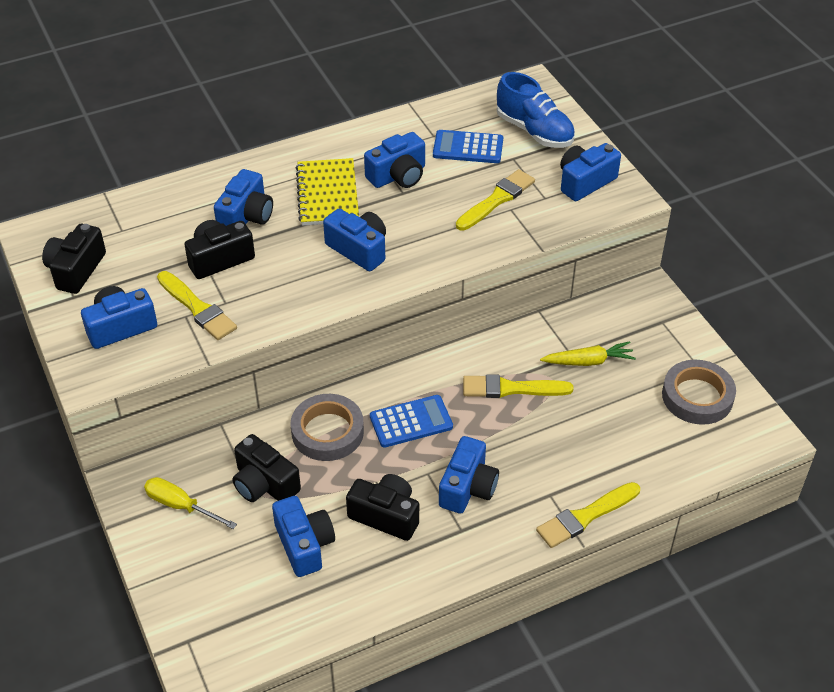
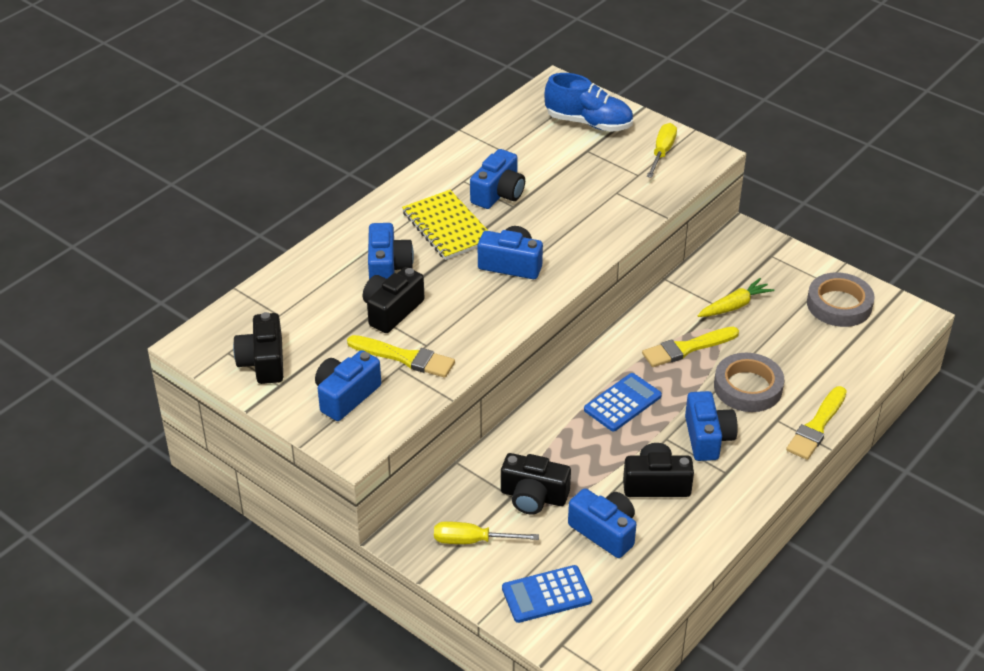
camera: 25 degrees left, 5 degrees down
(327, 432) = (557, 435): grey tape -> grey tape (748, 387)
(468, 148) = (542, 153): blue calculator -> blue calculator (546, 594)
(497, 199) = (599, 188): yellow brush -> none
(585, 182) = (662, 152): blue camera -> yellow screwdriver

